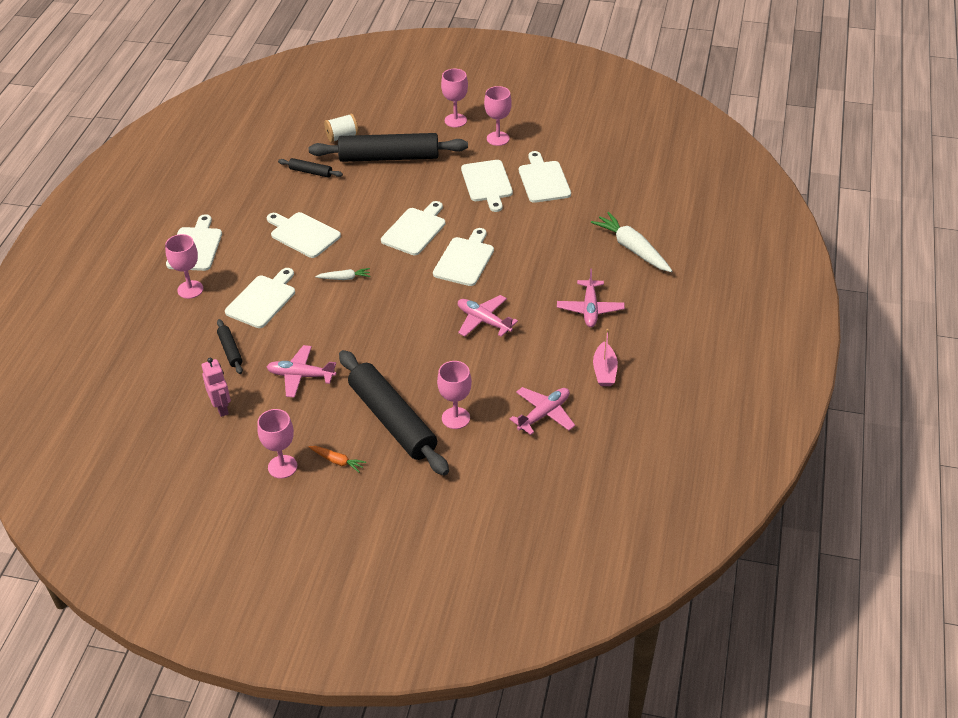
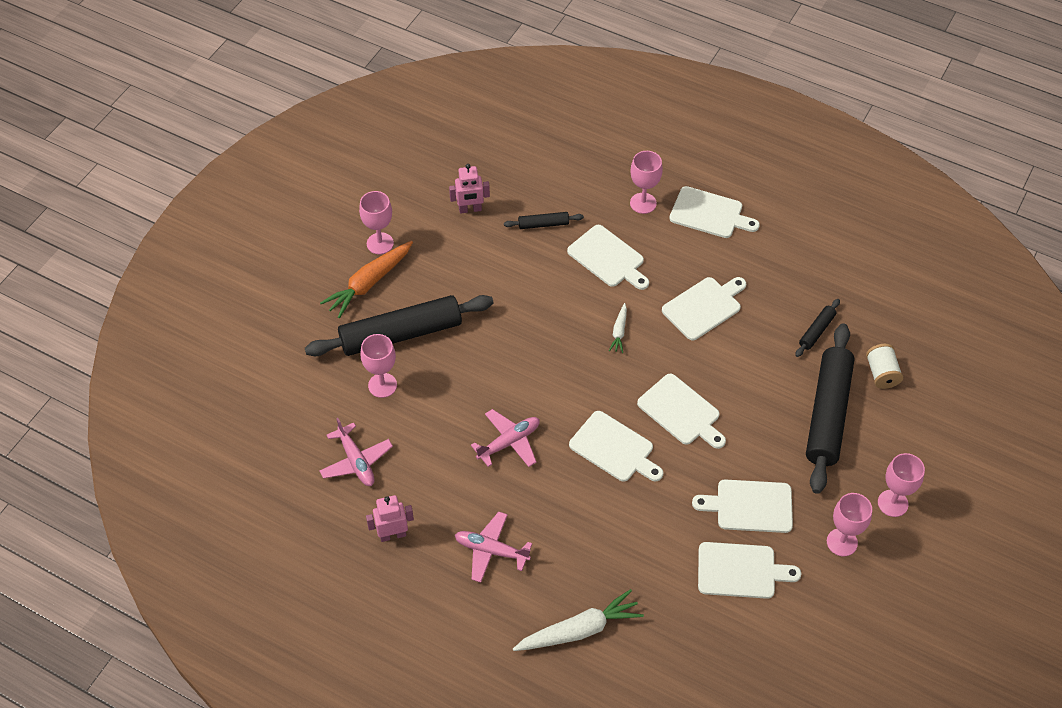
camera: 105 degrees right, 10 degrees up
(301, 376) = (488, 273): pink plane -> none
(337, 461) = (369, 283): orange carrot -> orange carrot, size x1.96
(604, 371) = (392, 535): pink boat -> pink robot

